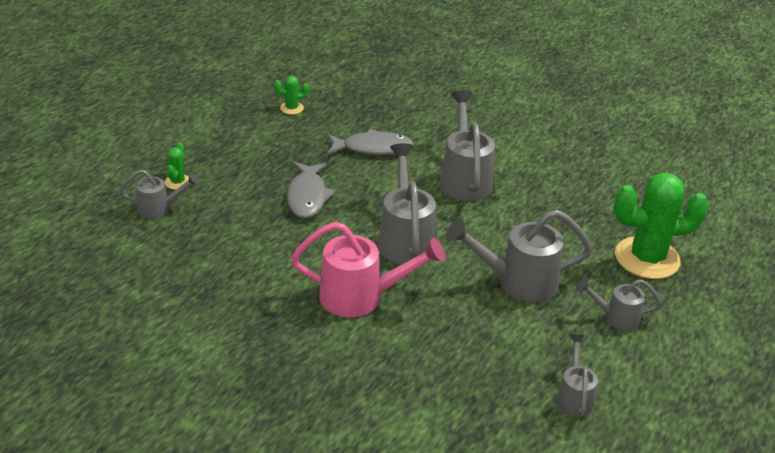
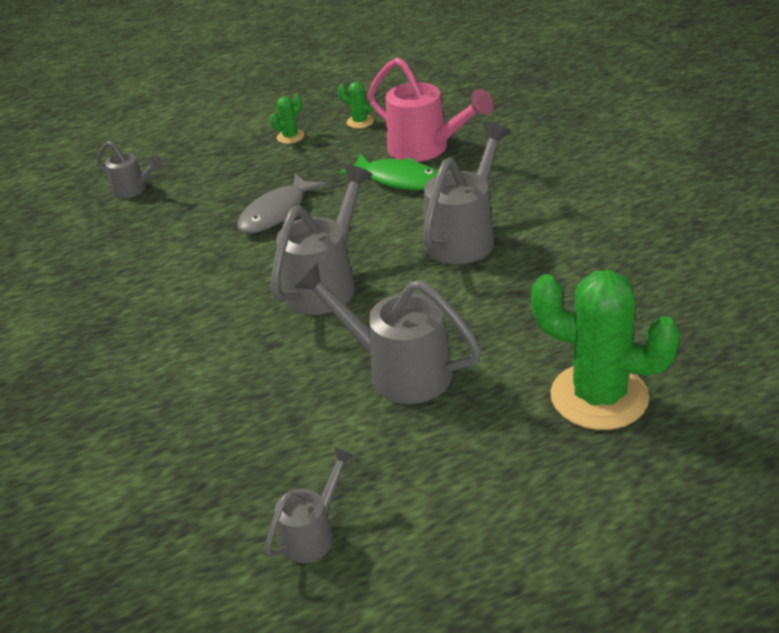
camera: 40 degrees right, 0 degrees up
(177, 182) = (176, 169): green cactus -> green cactus (290, 137)
(361, 297) = (212, 331): pink watering can -> pink watering can (426, 149)
(373, 148) = (398, 180): grey fish -> green fish
(616, 317) = (474, 457): grey watering can -> none

